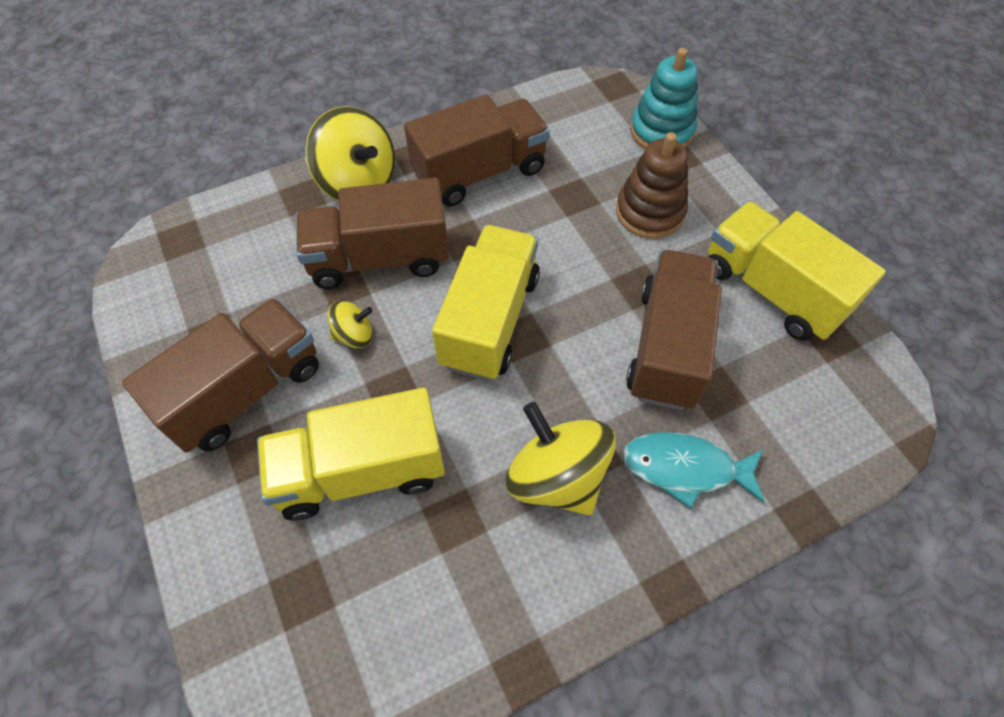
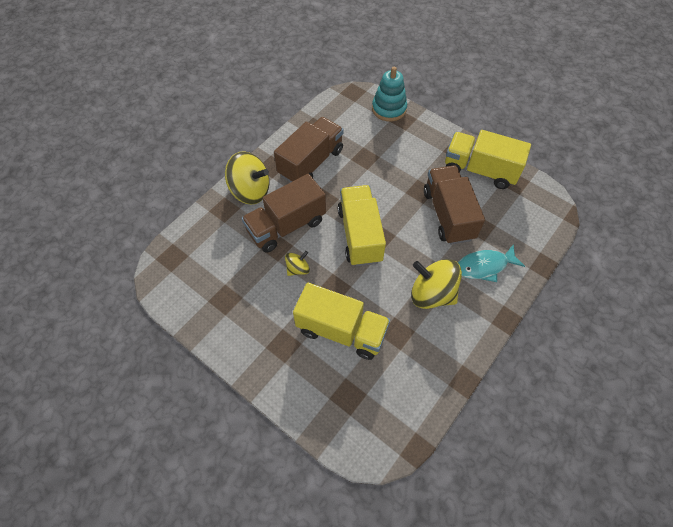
camera: 25 degrees left, 0 degrees up
(245, 391) = (260, 318): brown truck -> none
(361, 471) = (341, 330): yellow truck -> yellow truck turned 120 degrees counterclockwise
(649, 212) = (405, 153): brown stacking toy -> none

